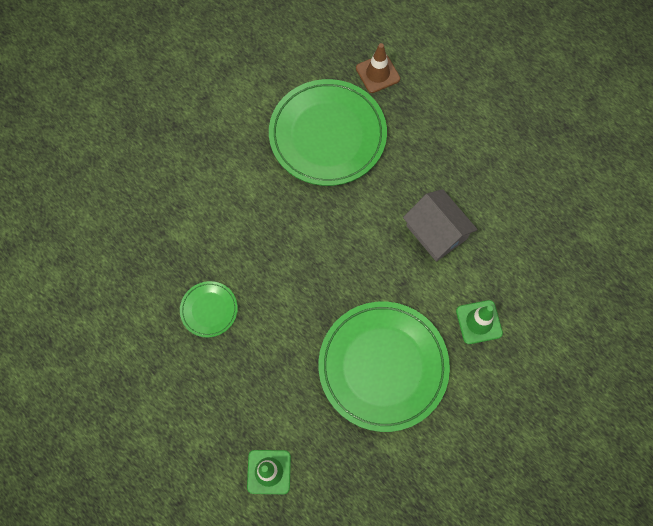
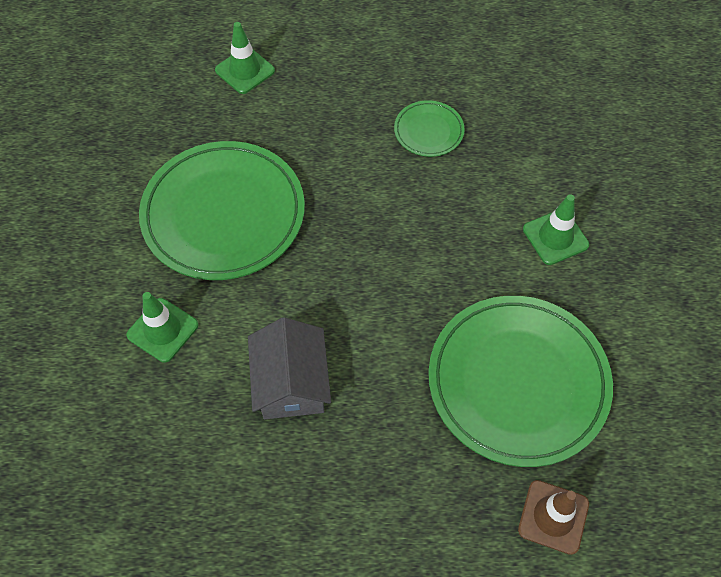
camera: 135 degrees right, 10 degrees down
(221, 183) = (555, 237): none -> green traffic cone
(436, 232) = (291, 383): grey house -> grey house turned 75 degrees clockwise

